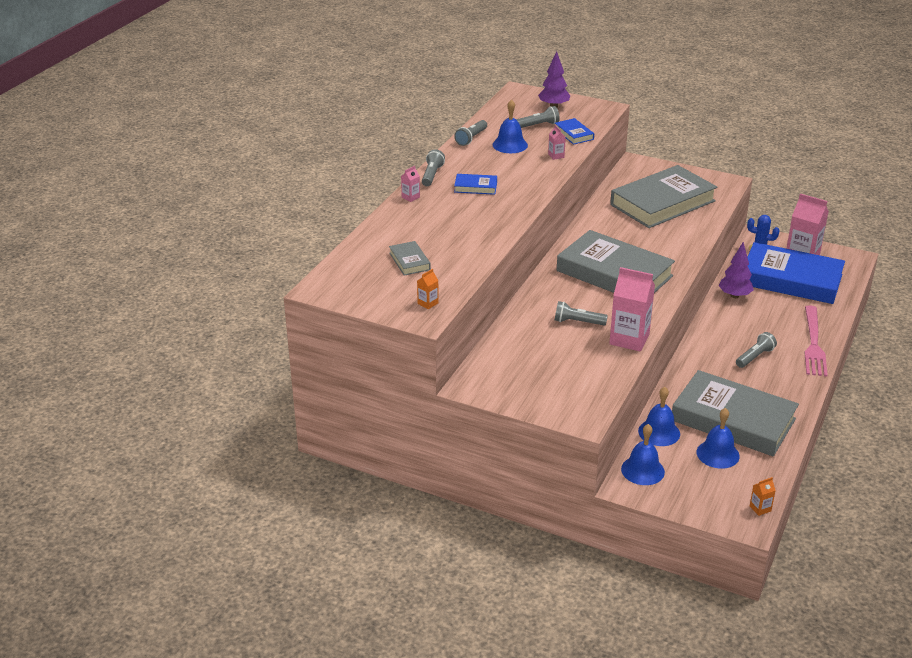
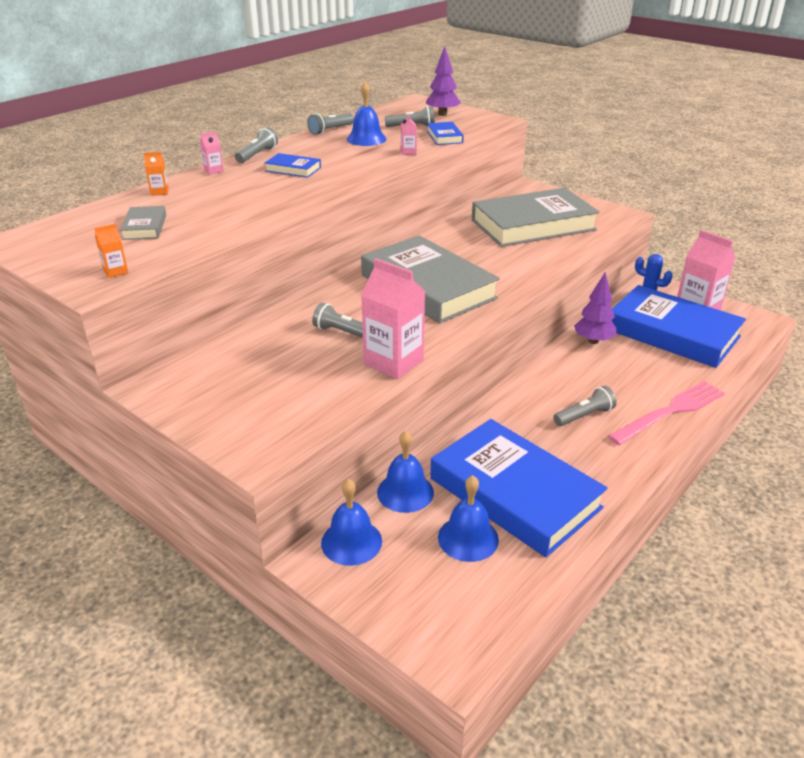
camera: 15 degrees right, 0 degrees up
(733, 419) = (514, 493): grey book -> blue book
(760, 508) = (486, 638): orange carton -> orange carton (159, 192)
(813, 344) = (670, 412): pink fork -> pink fork turned 150 degrees counterclockwise

